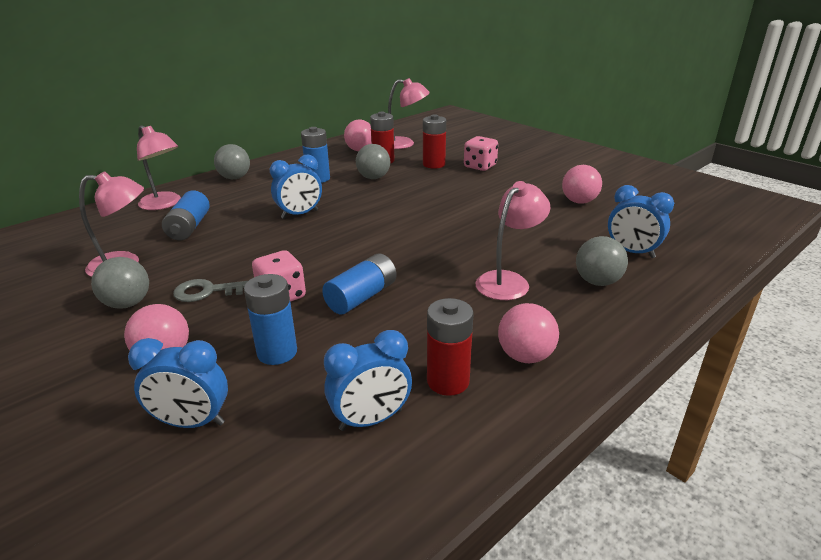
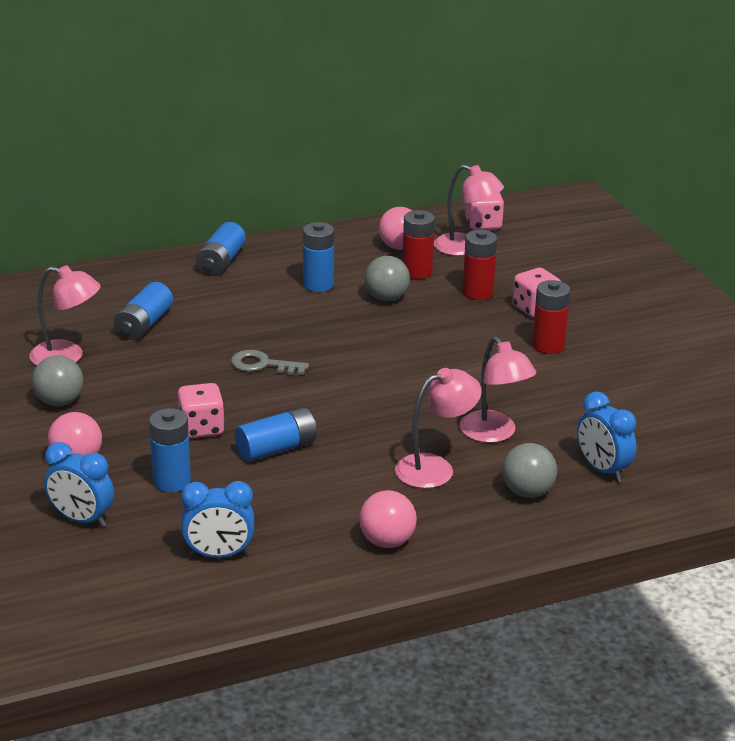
camera: 20 degrees right, 0 degrees up
(165, 204) = (129, 286): pink lamp -> pink lamp (494, 434)
(208, 291) = (135, 407): grey key -> grey key (262, 365)
(235, 178) = (221, 262): grey ball -> blue battery
(300, 214) = (269, 334): blue clock -> none
(405, 132) = (483, 224): none -> pink dice
(448, 381) = (302, 543): red battery -> red battery (548, 346)
(579, 201) = (611, 391): pink ball -> none

